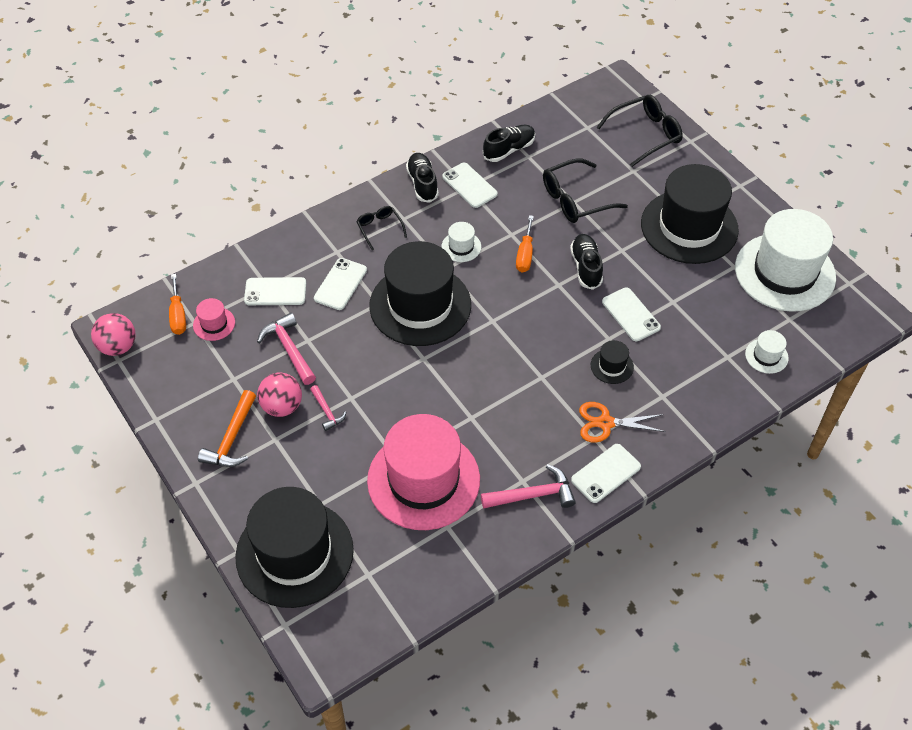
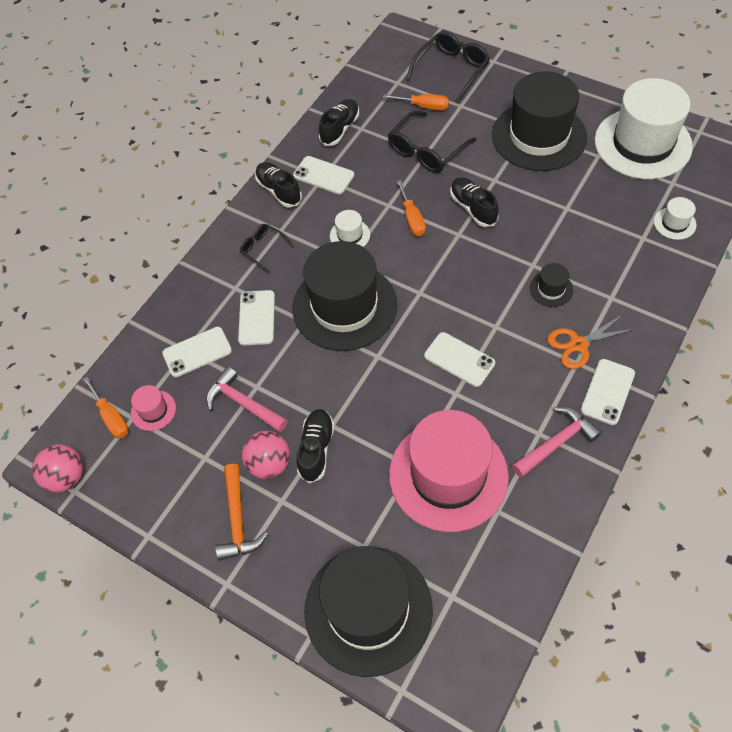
camera: 20 degrees left, 5 degrees up
(327, 411) = (316, 449): pink hammer -> black shoe
(598, 158) = (424, 106): none -> orange screwdriver
(631, 314) = (538, 235): white phone -> white phone (459, 359)

